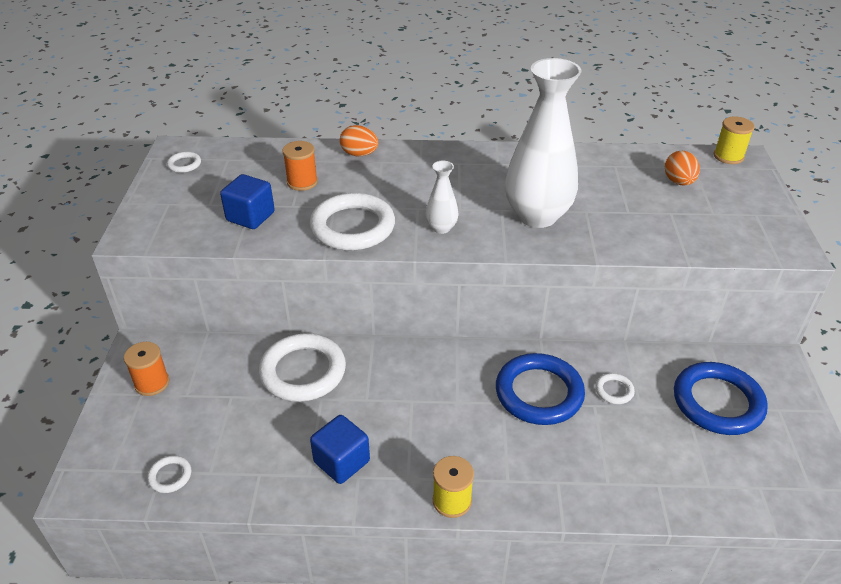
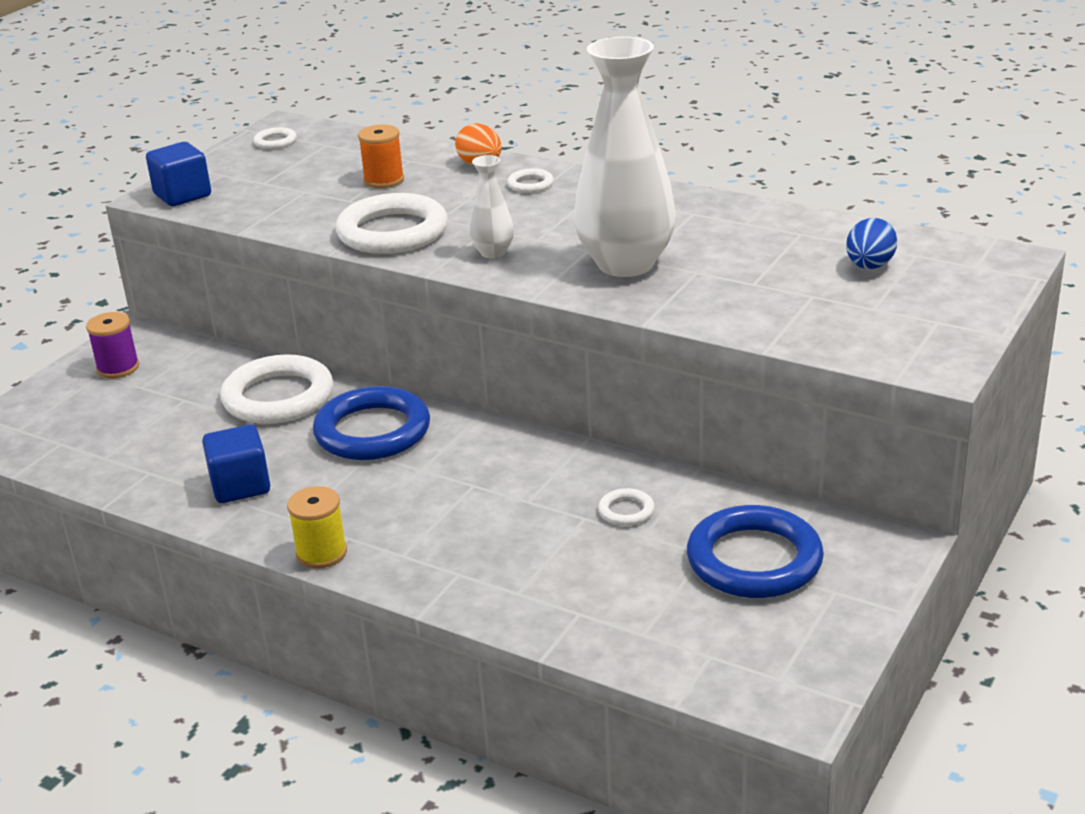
camera: 30 degrees right, 10 degrees down
(152, 383) = (118, 368): orange spool -> purple spool
(170, 476) = (65, 449): white ring -> white ring (530, 184)
(250, 217) = (293, 201): blue cube -> blue cube (182, 195)
(539, 393) = (527, 487): blue ring -> blue ring (372, 431)
(678, 182) = (869, 266): orange egg -> blue egg
(728, 156) = (987, 252): yellow spool -> none

